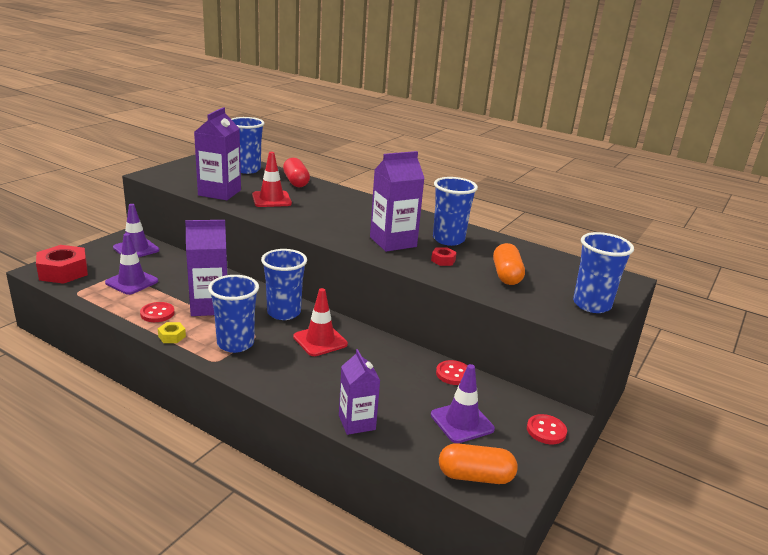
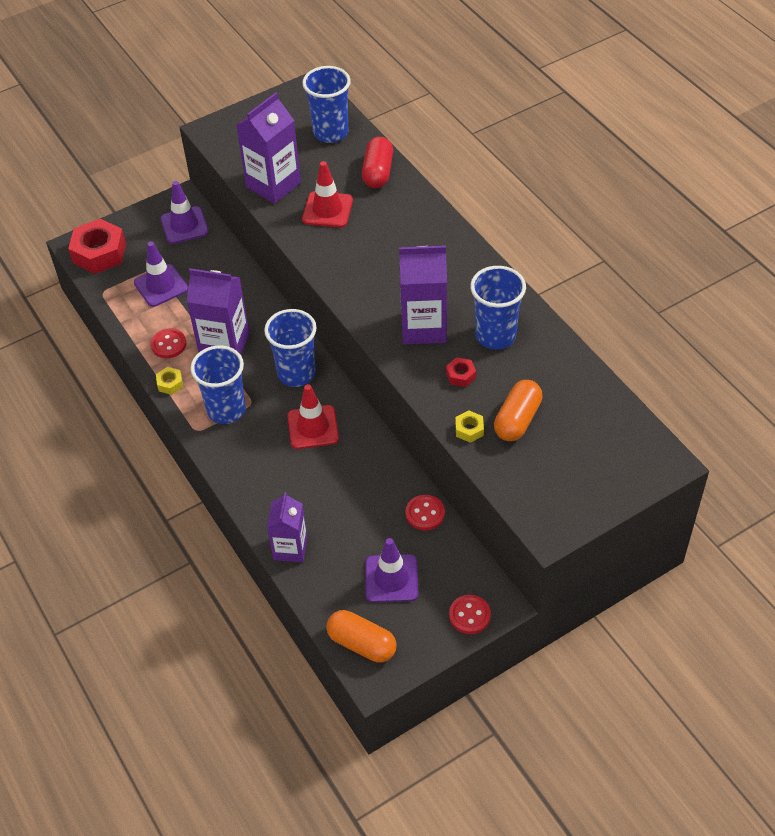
camera: 30 degrees right, 25 degrees up
(477, 285) = (469, 429): none -> yellow nut
(591, 305) = (579, 495): blue cup -> none

